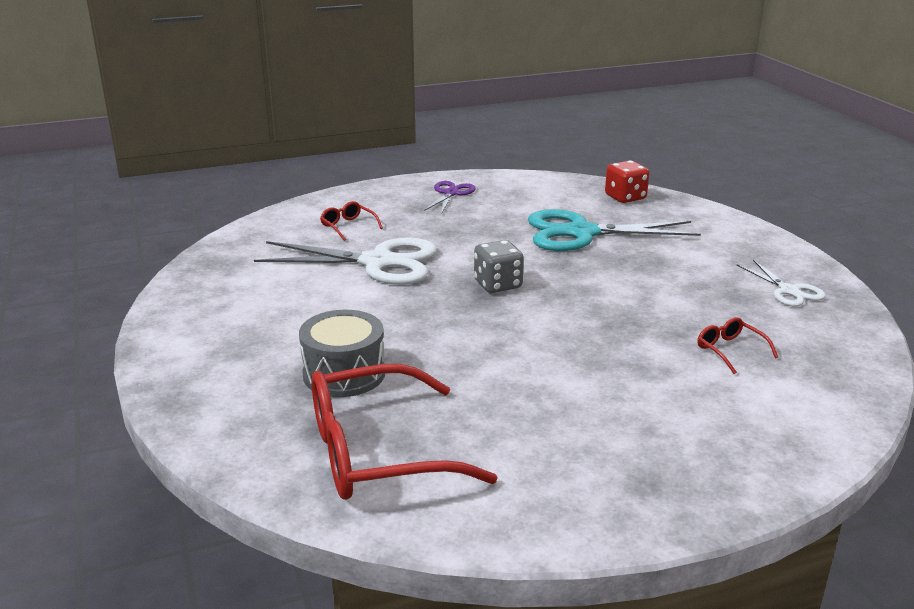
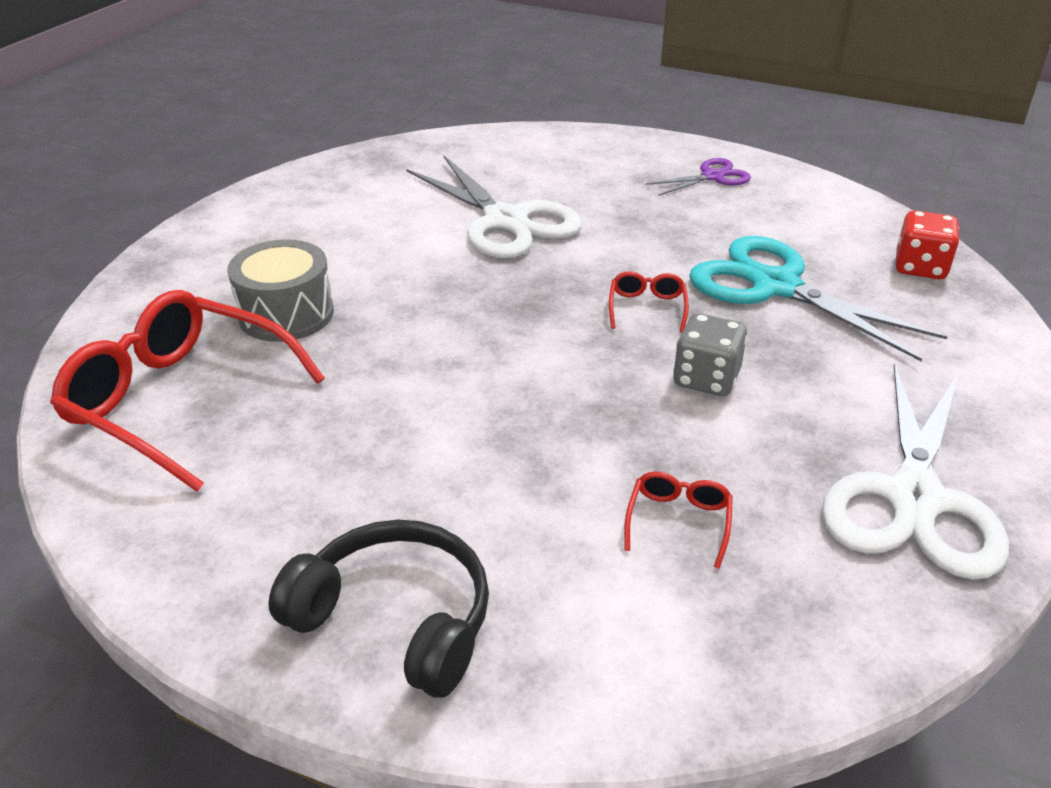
camera: 45 degrees right, 10 degrees up
(348, 226) = (547, 171): red glasses -> red glasses (647, 308)
(498, 284) = (572, 300): grey dice -> grey dice (706, 379)
(703, 463) = (396, 619): none -> black headphones
(789, 291) = (914, 499): white scissors -> white scissors, size x1.94

